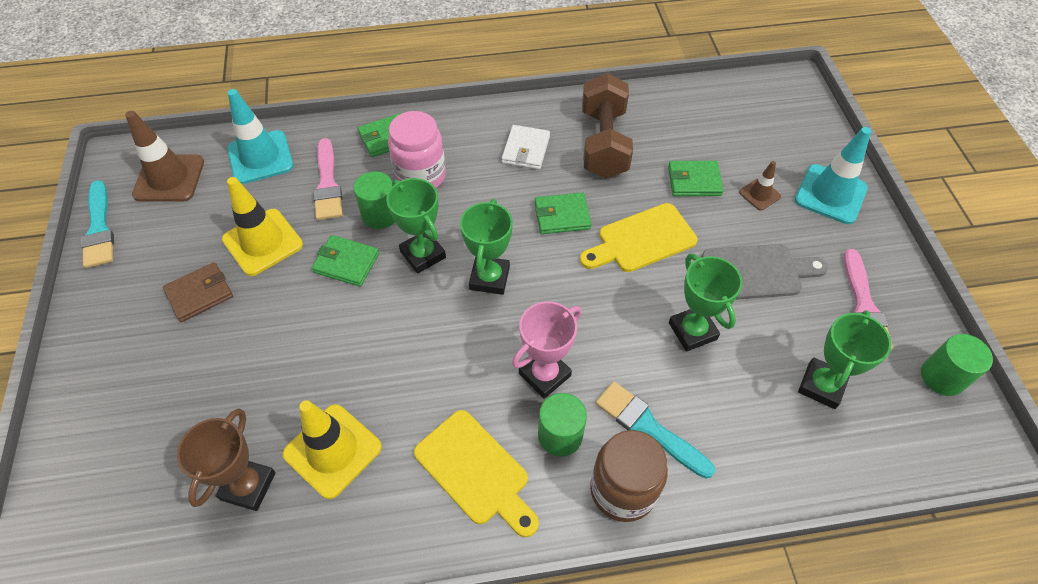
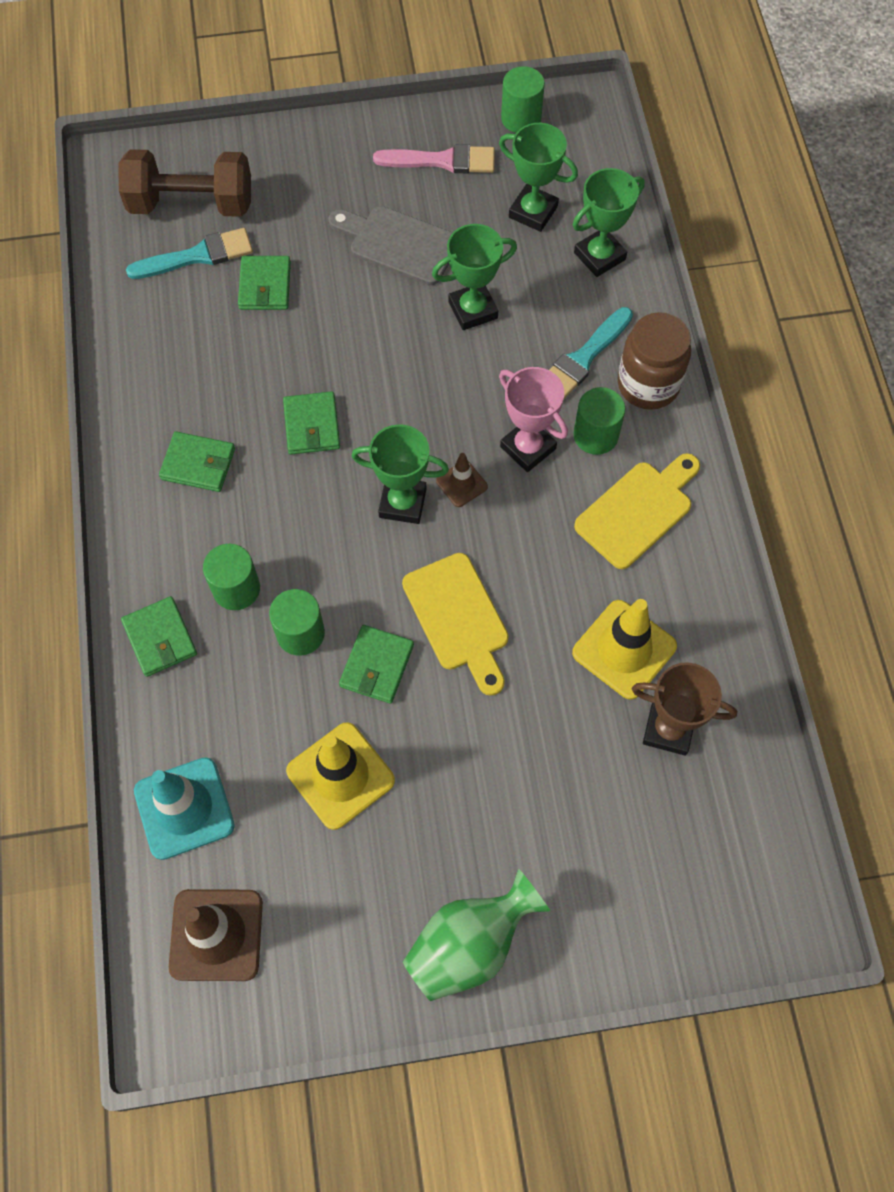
camera: 90 degrees left, 10 degrees up
(99, 229) = (308, 1013): turquoise brush -> turquoise brush (197, 256)
(110, 325) = (469, 944): none -> green vase
(200, 294) = (422, 840): brown wallet -> none
(327, 184) = (243, 706): pink brush -> none
(421, 176) = (236, 589): pink jar -> green cylinder
(423, 254) = (366, 578): green trophy -> green trophy (599, 256)
(526, 150) = (198, 464): white wallet -> green wallet
(603, 143) = (195, 375): brown dumbbell -> brown dumbbell (191, 204)
(642, 240) = (351, 346): yellow cutting board -> yellow cutting board (458, 618)
(756, 272) = (399, 244): grey cutting board -> grey cutting board turned 60 degrees counterclockwise
(759, 194) = (289, 225): brown traffic cone -> brown traffic cone (461, 484)
(830, 194) = (293, 160): turquoise traffic cone -> none

